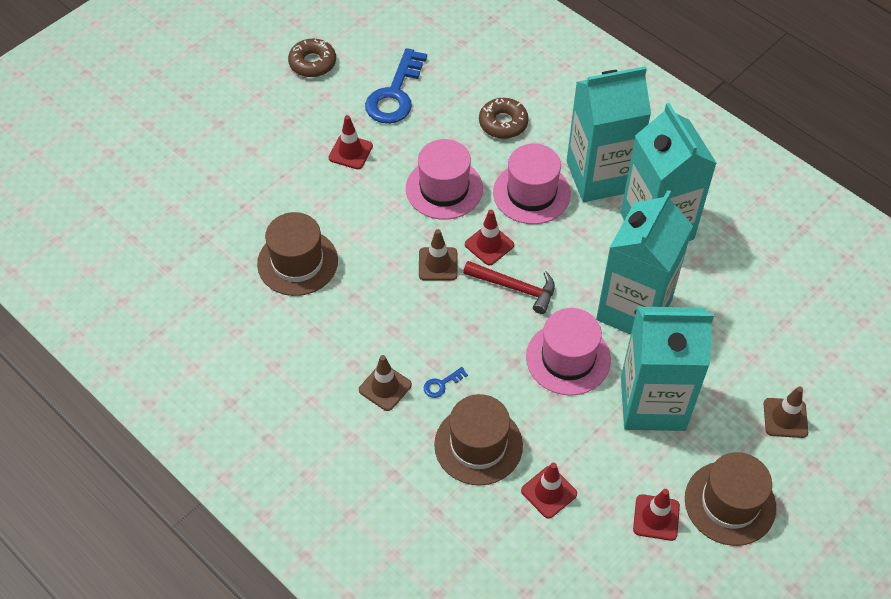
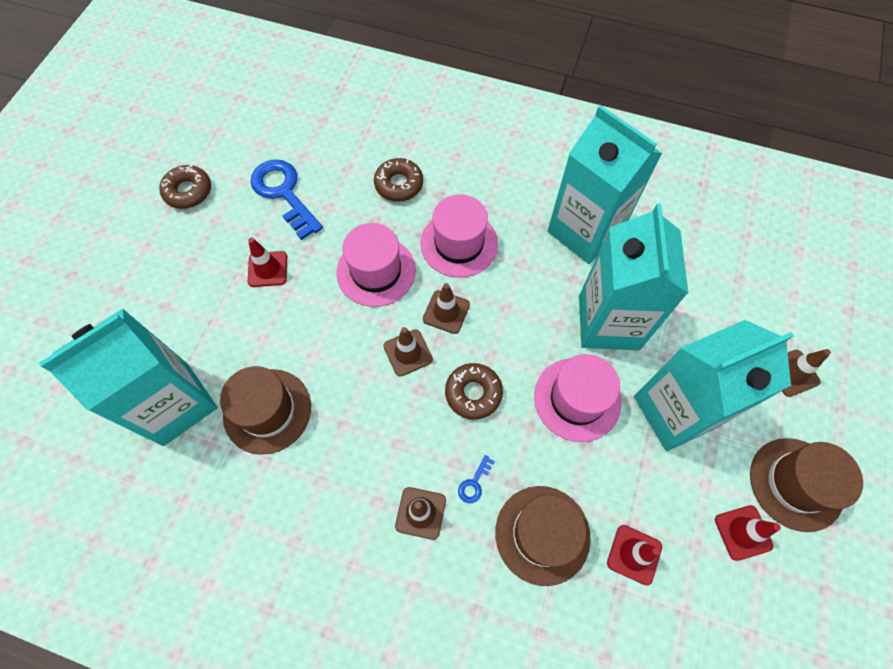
camera: 25 degrees left, 10 degrees up
(395, 94) = (284, 193): blue key -> blue key turned 150 degrees clockwise
(478, 317) = (473, 393): none -> brown donut
(489, 245) = (446, 312): red traffic cone -> brown traffic cone
(515, 288) = (492, 346): red hammer -> none
(600, 176) = (511, 203): turquoise carton -> turquoise carton (176, 404)

